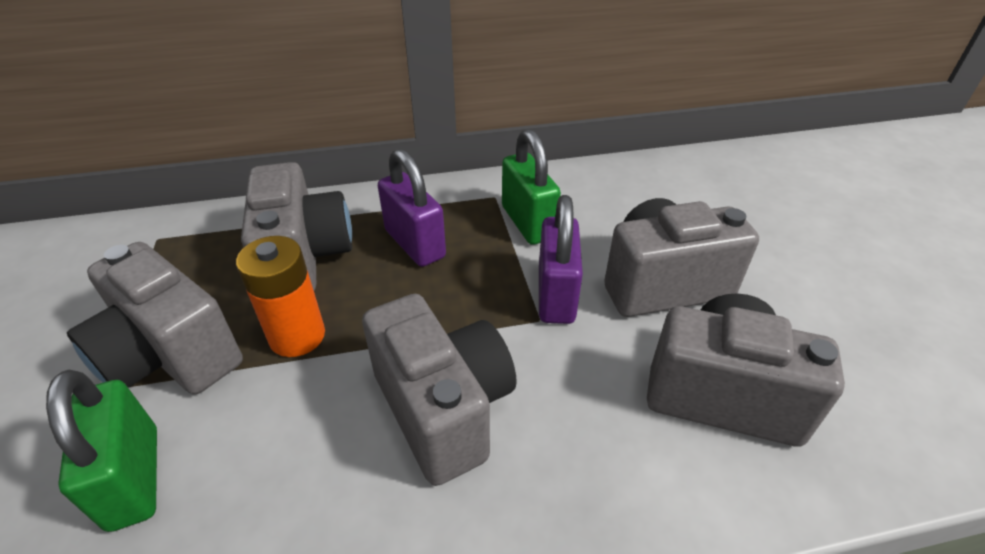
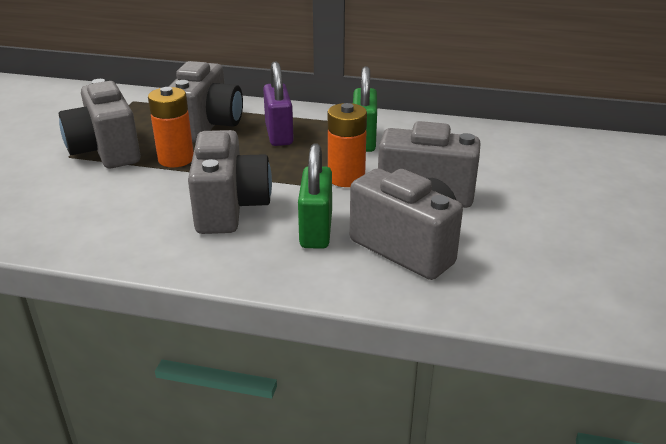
camera: 25 degrees right, 10 degrees down
(134, 477) = (59, 191): green padlock -> green padlock (316, 230)
(556, 295) = (346, 178): purple padlock -> orange battery

